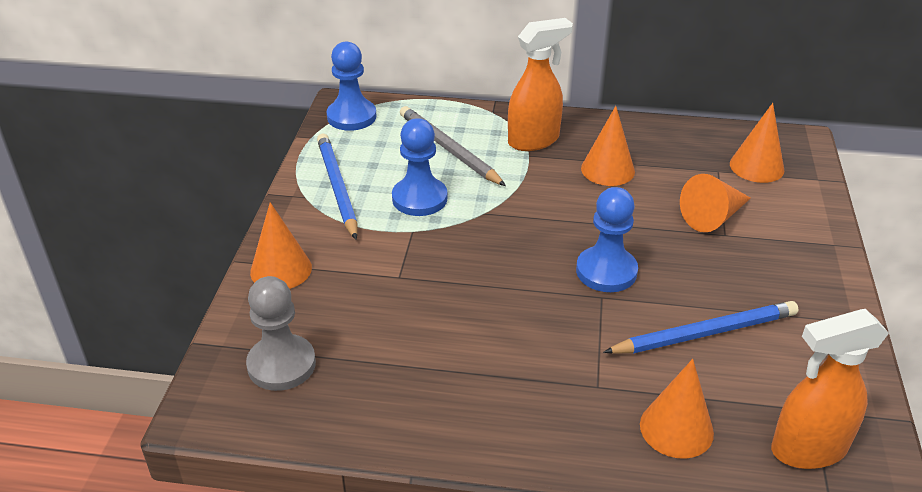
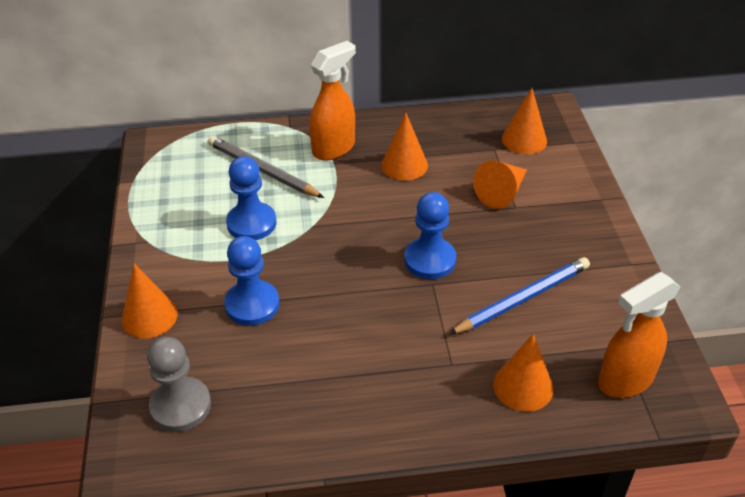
camera: 15 degrees left, 5 degrees up
(337, 188) = (174, 227): blue pencil -> none
(351, 117) = (164, 154): blue pawn -> blue pawn (252, 304)

